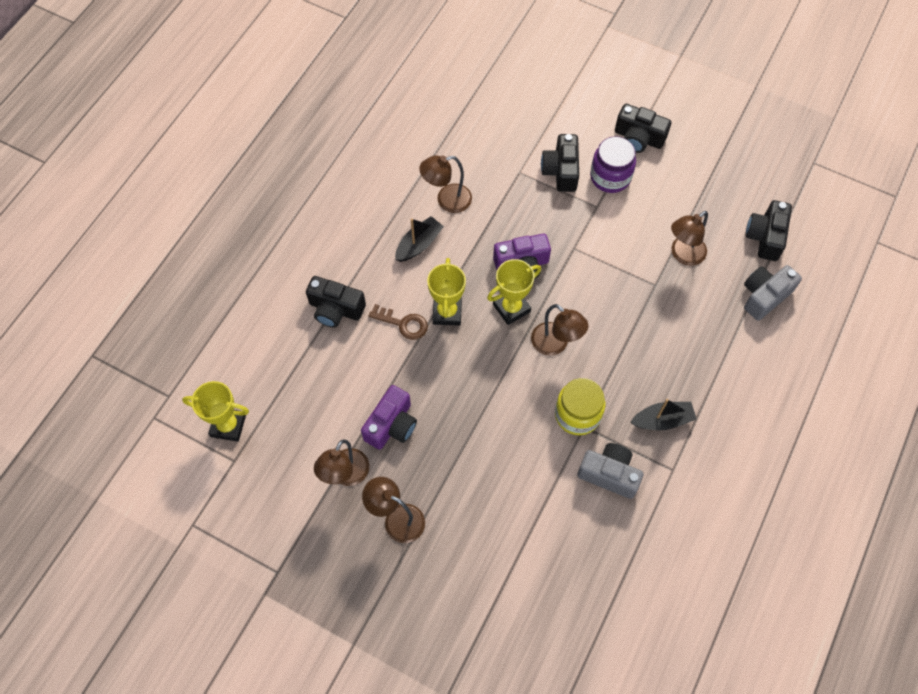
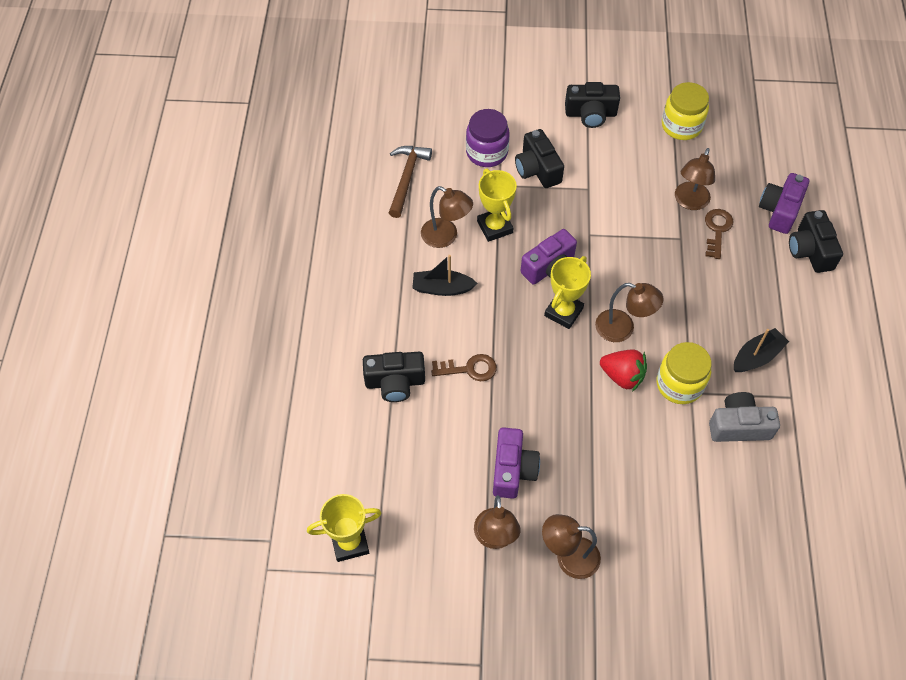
camera: 25 degrees left, 5 degrees down
(419, 244) = (442, 288): black boat -> black boat turned 105 degrees counterclockwise
(442, 135) = (407, 178): none -> brown hammer
(447, 200) = (446, 237): brown lamp -> brown lamp turned 105 degrees counterclockwise
(447, 312) = (505, 341): yellow trophy -> yellow trophy (495, 227)
(531, 386) = (622, 376): none -> red strawberry
(610, 177) = (585, 158): purple jar -> purple jar (487, 152)
(694, 291) = (717, 230): none -> brown key
(717, 181) = (681, 126): none -> yellow jar
(764, 296) = (779, 210): grey camera -> purple camera
(765, 237) = (750, 158): black camera -> black camera (810, 250)

